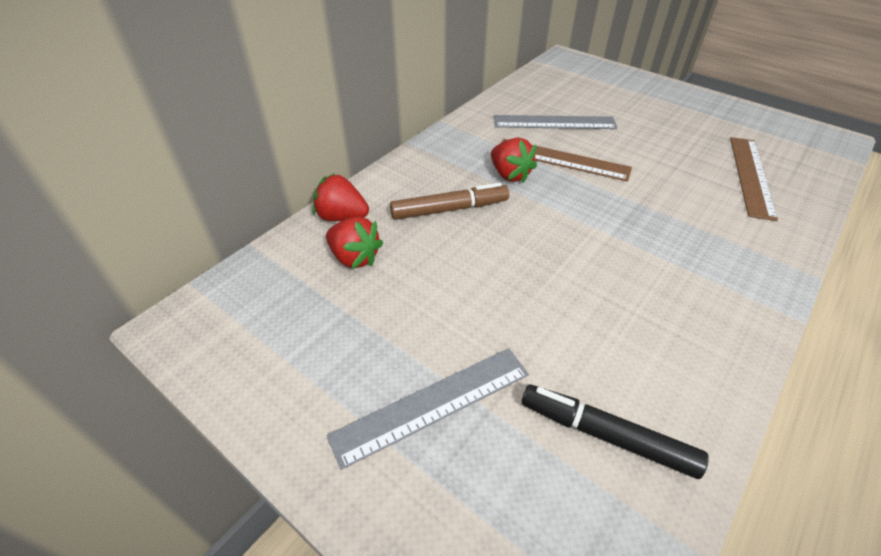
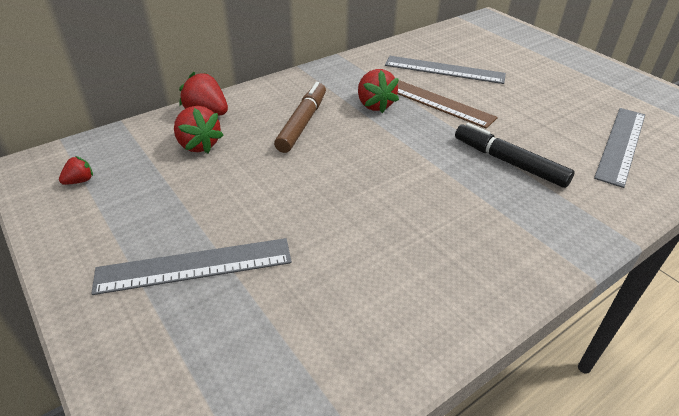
camera: 15 degrees right, 5 degrees down
(245, 331) = (80, 181): none -> red strawberry
(450, 209) = (302, 123): brown marker -> brown marker turned 75 degrees counterclockwise
(606, 435) = (332, 325): black marker -> black marker (509, 162)
(751, 176) = (621, 144): brown ruler -> grey ruler

